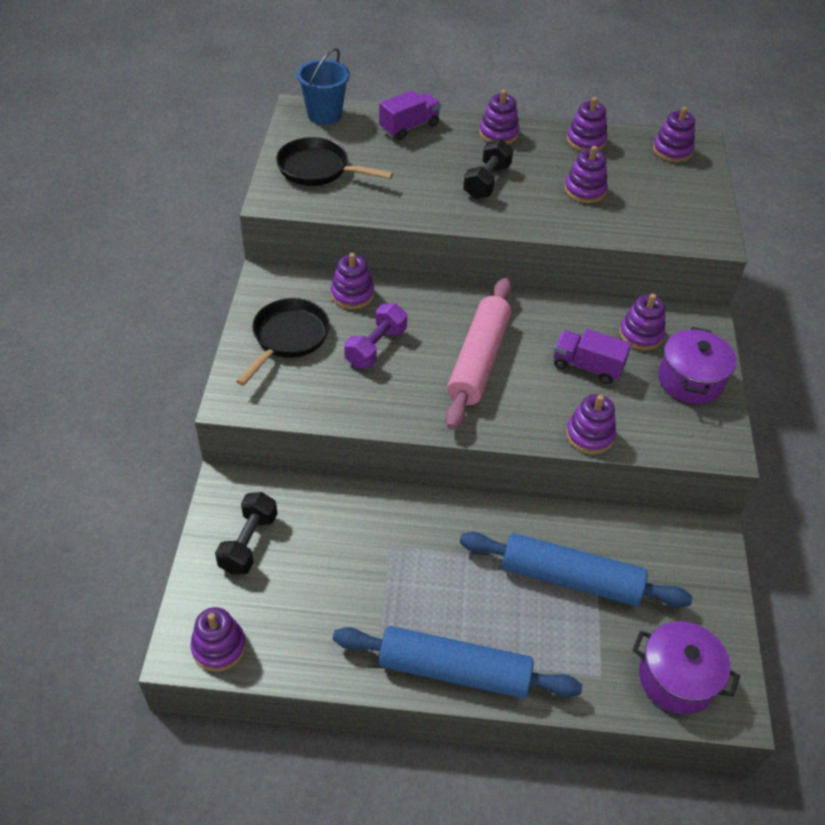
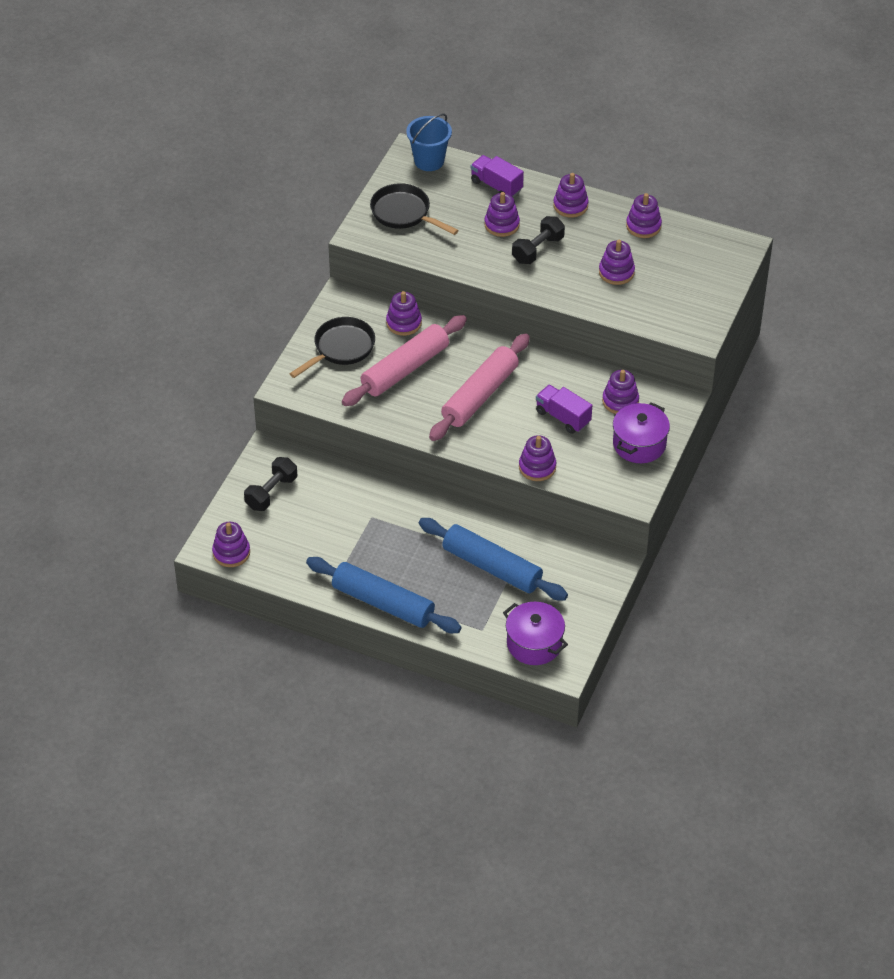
camera: 20 degrees right, 0 degrees up
(376, 347) = (405, 369): purple dumbbell -> pink rolling pin
(409, 127) = (496, 186): purple truck -> purple truck turned 120 degrees counterclockwise
(672, 151) = (715, 249): purple stacking toy -> purple stacking toy (502, 224)

